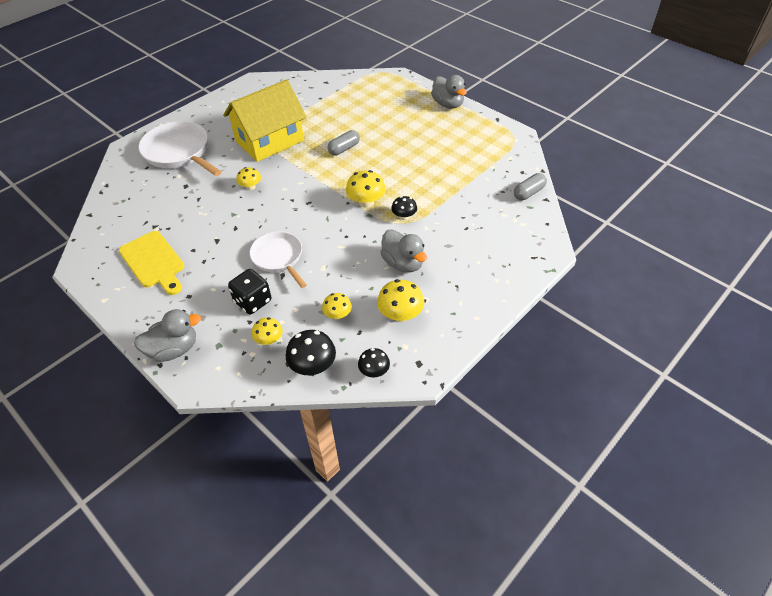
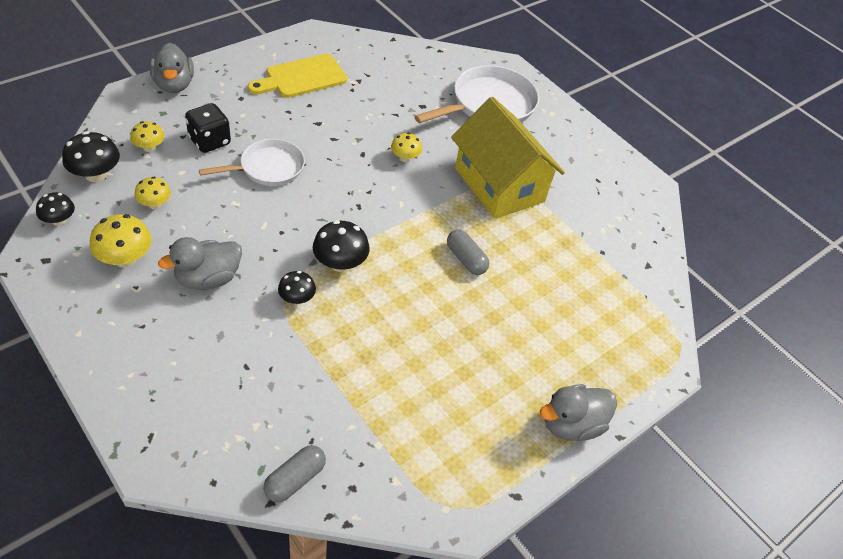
camera: 90 degrees right, 0 degrees up
(366, 202) = (340, 263): yellow mushroom -> black mushroom
(528, 193) = (295, 479): grey capsule -> grey capsule turned 75 degrees clockwise

